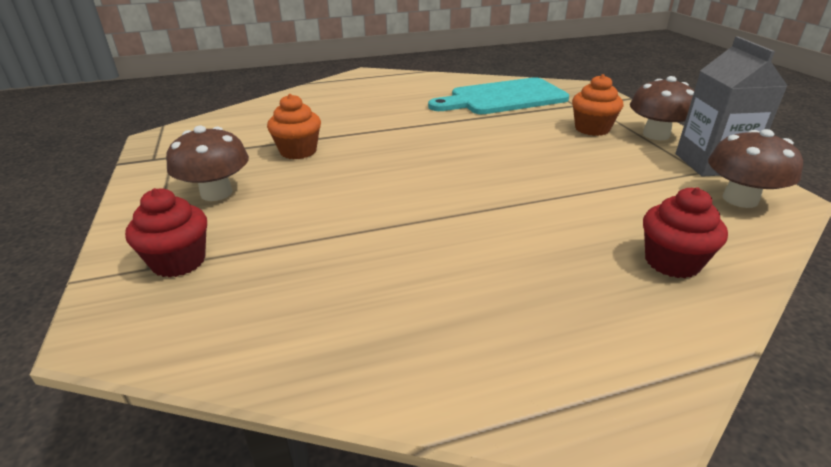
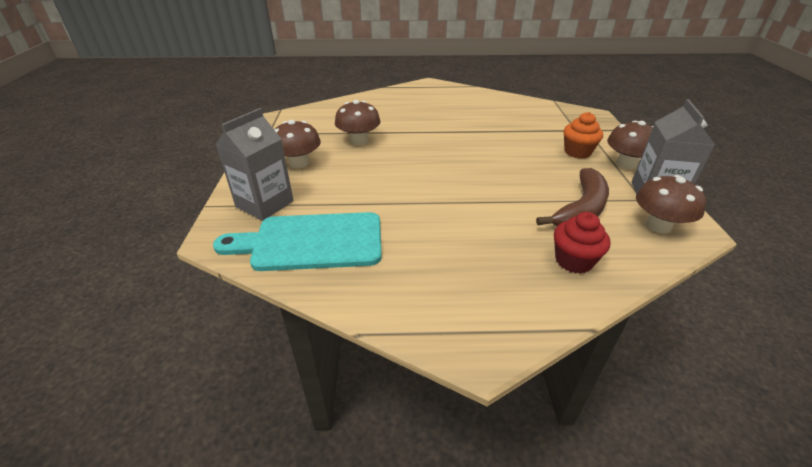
camera: 15 degrees right, 5 degrees up
(179, 261) = (265, 204): red cupcake -> grey carton
(298, 151) = (359, 140): orange cupcake -> brown mushroom
(503, 98) = (522, 117): turquoise cutting board -> turquoise cutting board (311, 242)
(638, 194) = (581, 209): none -> brown banana

